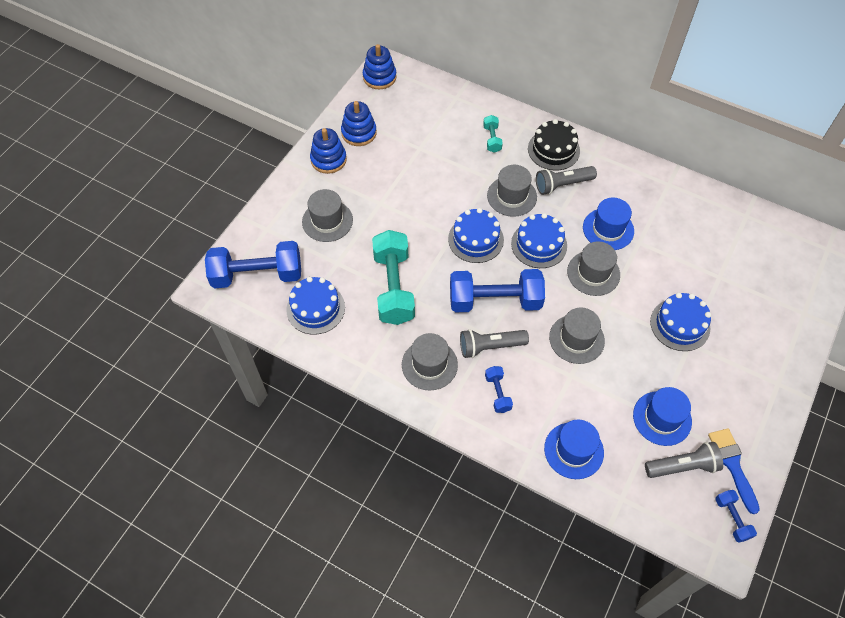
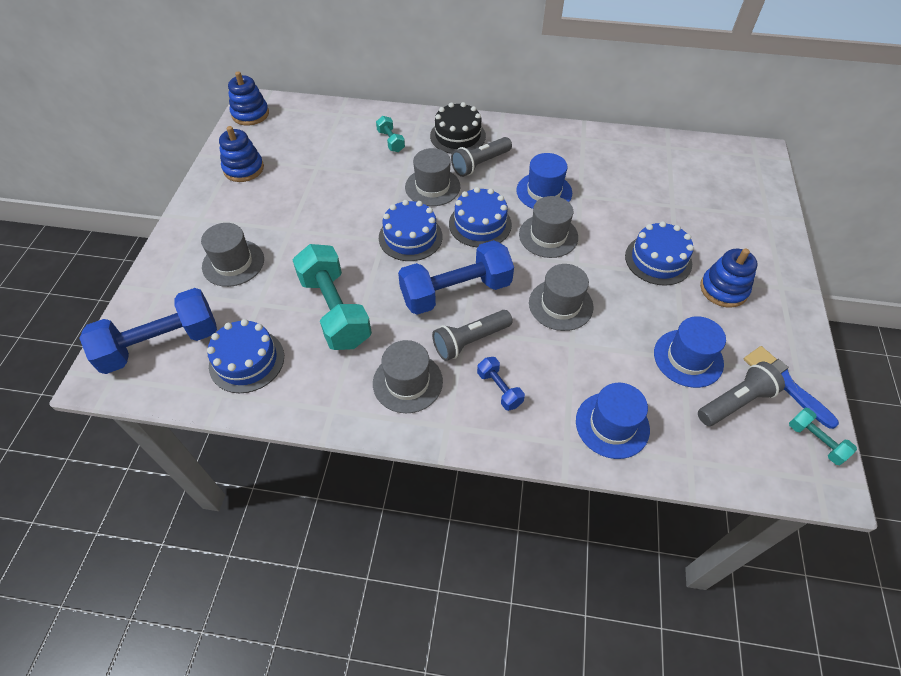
camera: 20 degrees left, 5 degrees down
(328, 159) = (216, 202): blue stacking toy -> blue stacking toy (723, 289)
(732, 518) = (815, 441): blue dumbbell -> turquoise dumbbell

